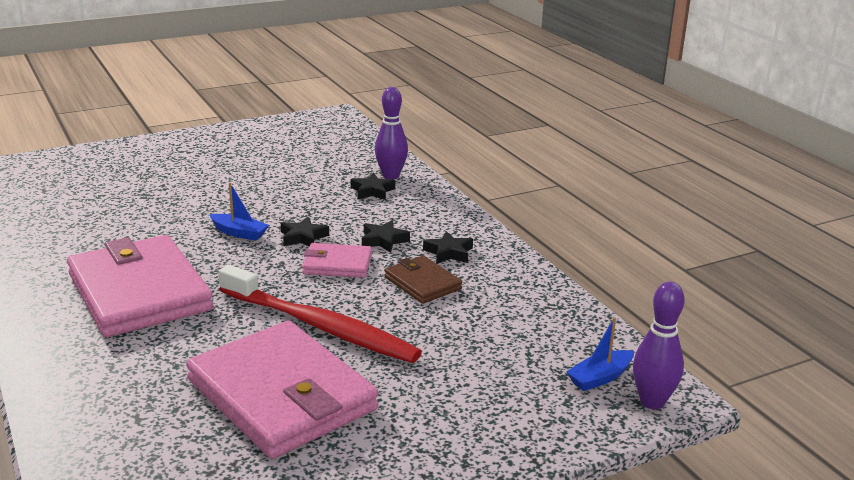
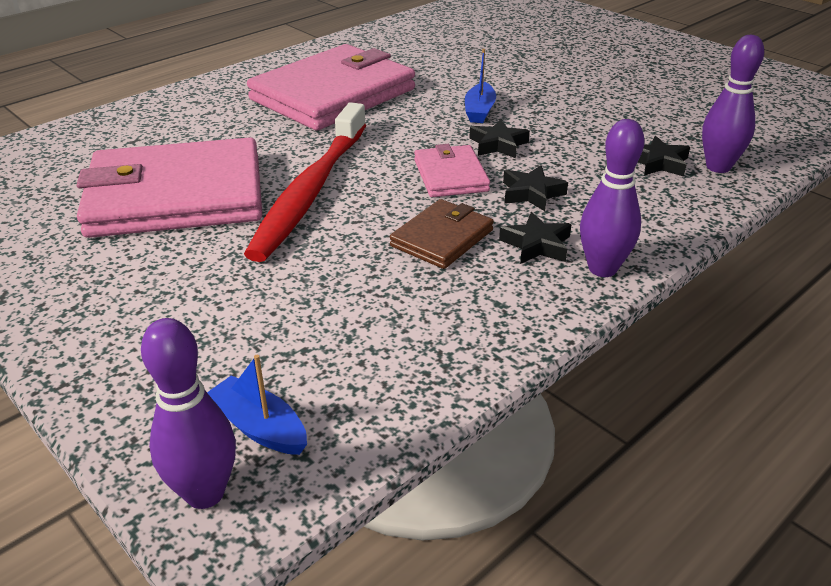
camera: 75 degrees right, 10 degrees up
(282, 395) = (176, 196): pink wallet -> pink wallet turned 45 degrees clockwise
(485, 239) = (602, 269): none -> purple bowling pin

